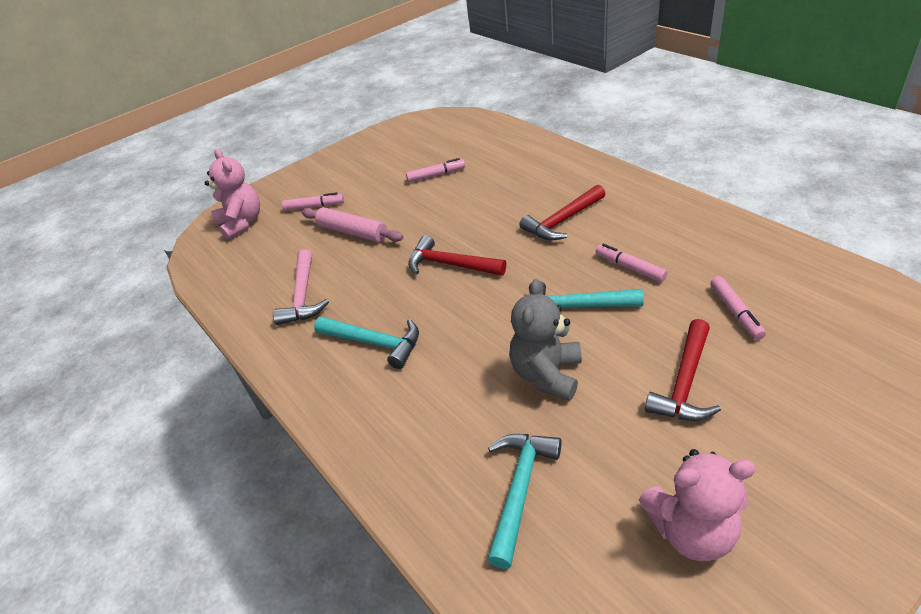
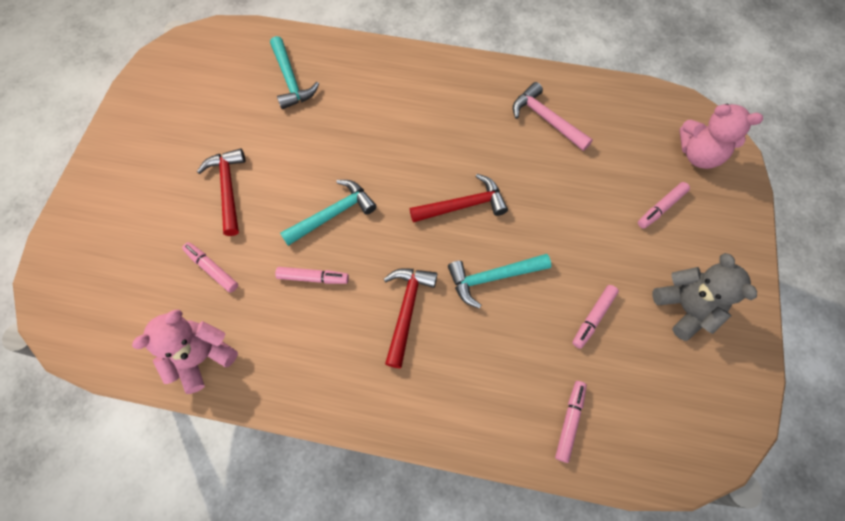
camera: 135 degrees right, 25 degrees up
(352, 232) = (585, 197): pink rolling pin -> none
(375, 343) = (451, 113): turquoise hammer -> turquoise hammer (492, 278)
(505, 144) = (569, 421): none -> pink marker
(547, 374) = (319, 150): grey teddy bear -> grey teddy bear (685, 308)
(691, 531) = (195, 105): pink teddy bear -> pink teddy bear (202, 357)

